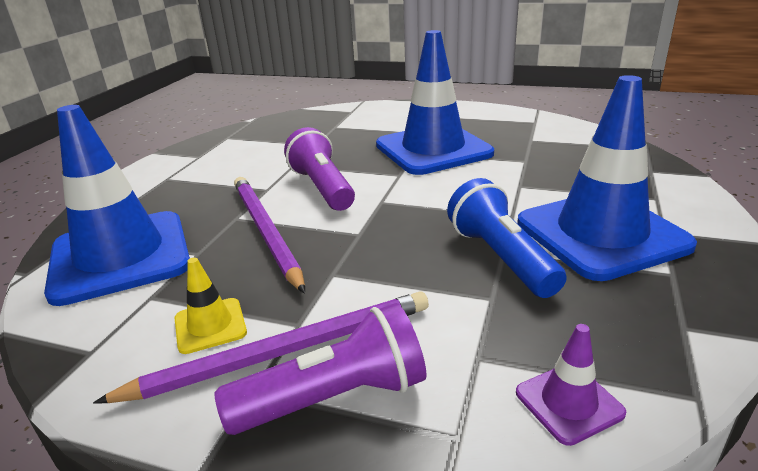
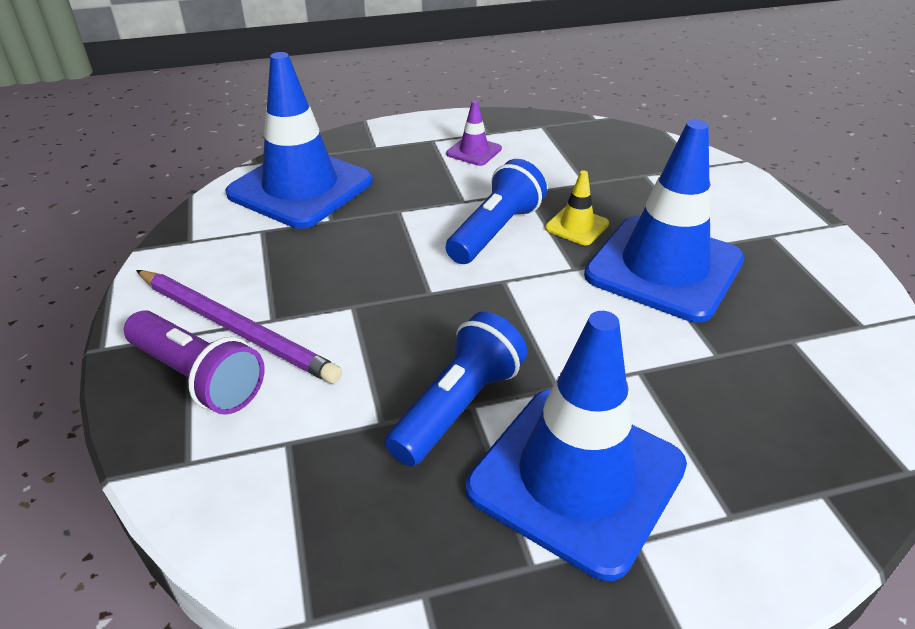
camera: 55 degrees right, 10 degrees up
(210, 325) = (244, 276): yellow traffic cone -> yellow traffic cone (576, 226)
(266, 231) = (389, 237): purple pencil -> none
(322, 188) = (495, 231): purple flashlight -> blue flashlight
(569, 403) = (255, 521): purple traffic cone -> purple traffic cone (474, 151)

